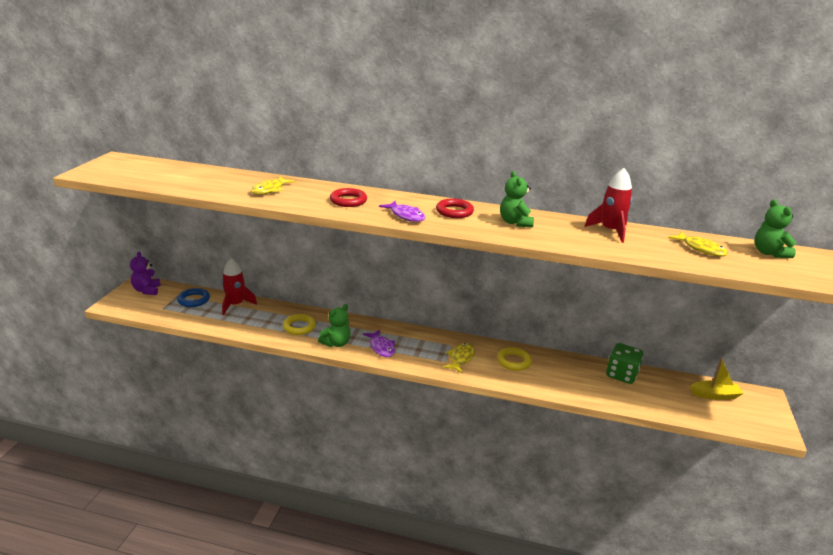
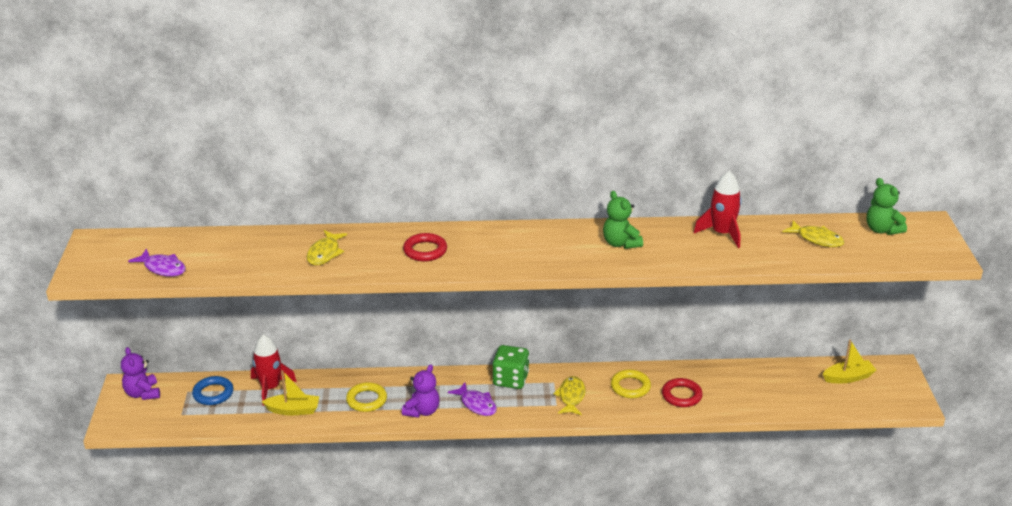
camera: 15 degrees left, 5 degrees up
(241, 322) = (293, 410): none -> yellow boat
(336, 343) = (422, 411): green teddy bear -> purple teddy bear
(406, 216) = (501, 260): purple fish -> purple fish (162, 268)
(454, 212) = (549, 241): red ring -> red ring (681, 395)
(621, 375) = (749, 376): green dice -> green dice (510, 379)

